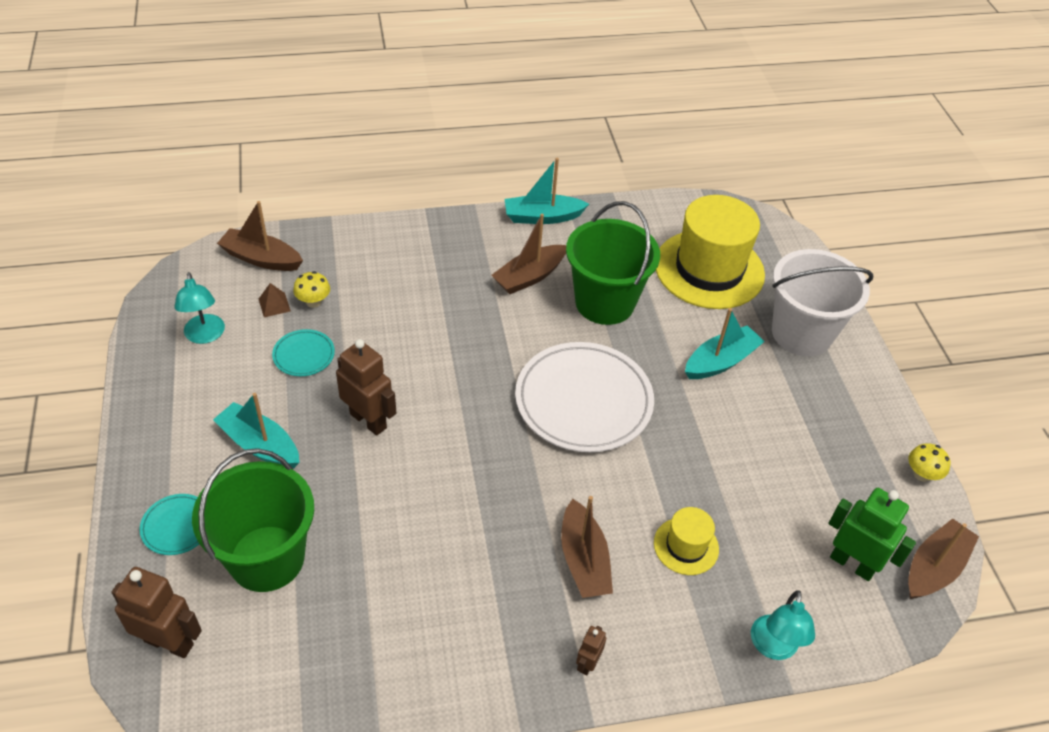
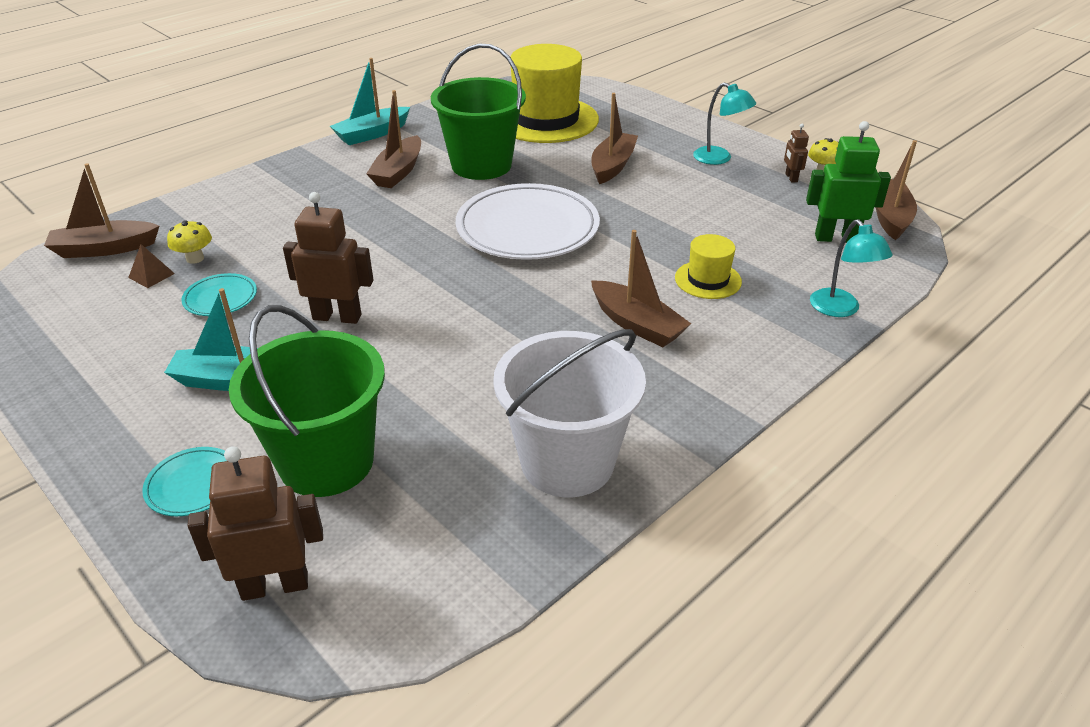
camera: 30 degrees left, 10 degrees down
(205, 336) = (88, 325): turquoise lamp -> turquoise lamp (719, 159)
(587, 663) = (714, 388): brown robot -> brown robot (791, 178)
(720, 361) = (612, 166): turquoise boat -> brown boat
(801, 333) = (654, 130): white bucket -> white bucket (567, 462)

